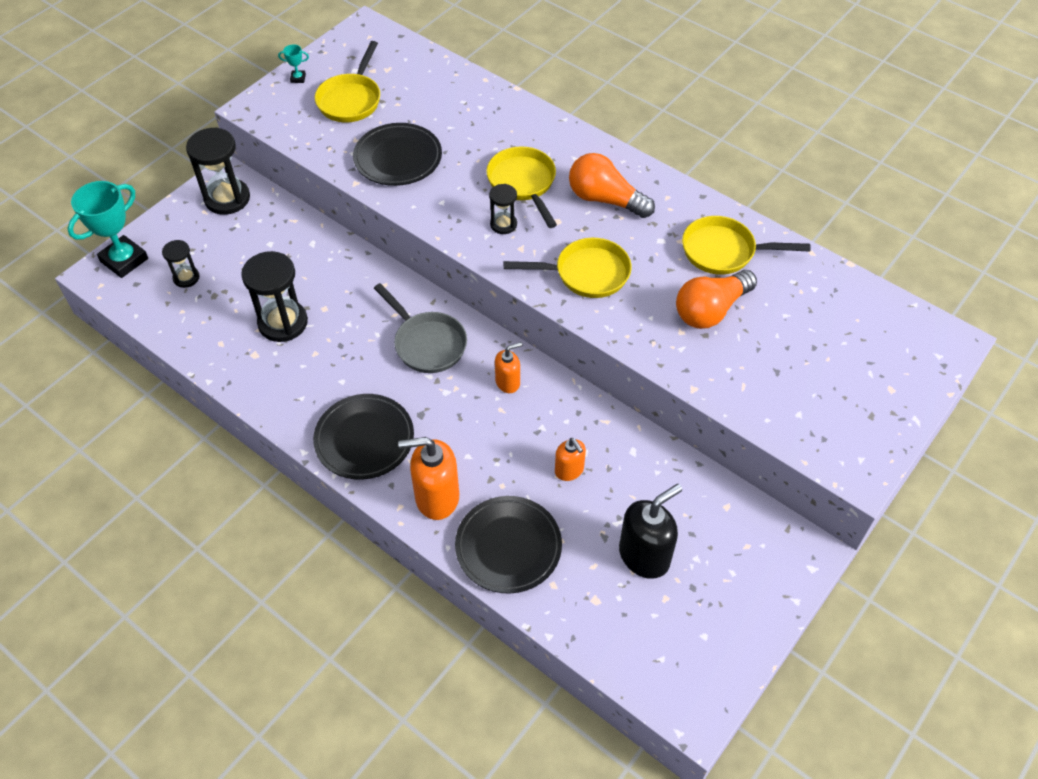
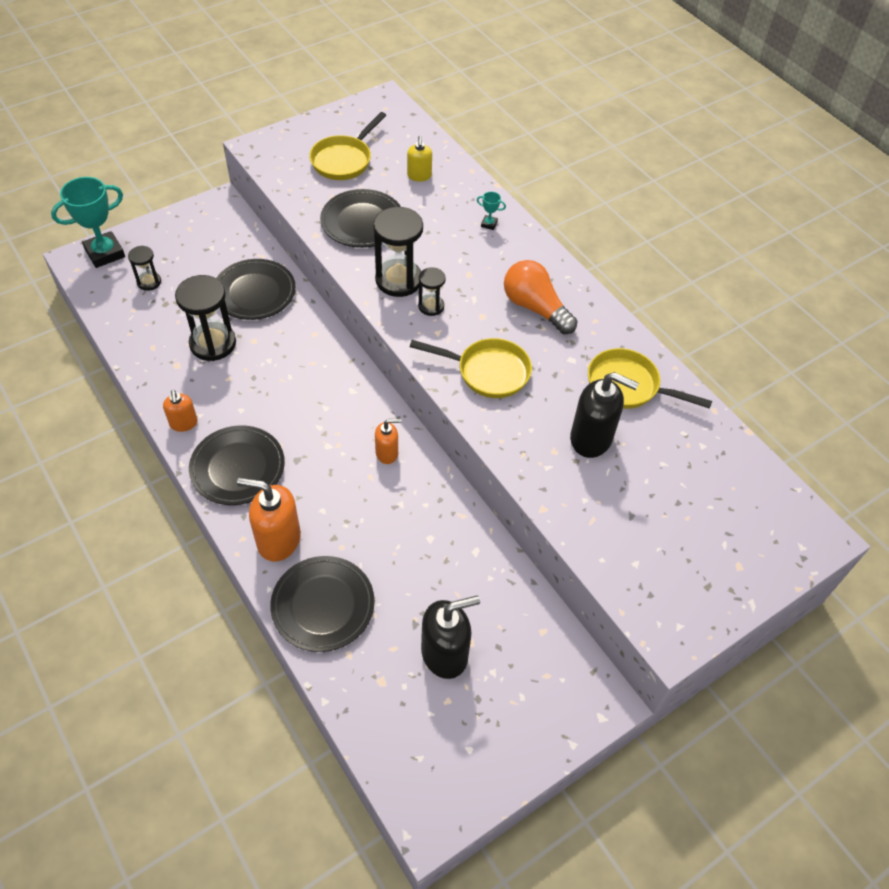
camera: 15 degrees right, 0 degrees up
(227, 198) = (213, 222): black hourglass -> black hourglass (398, 280)
(298, 78) = (306, 130): turquoise trophy -> turquoise trophy (489, 224)
(304, 260) = (254, 293): none -> black plate
(427, 343) = (330, 397): grey pan -> none
(435, 97) = (419, 176): none -> yellow soap dispenser
(523, 183) = (465, 274): yellow pan -> none
(569, 470) = (408, 551): orange soap dispenser -> orange soap dispenser (183, 423)
(711, 310) = (591, 438): orange light bulb -> black soap dispenser

